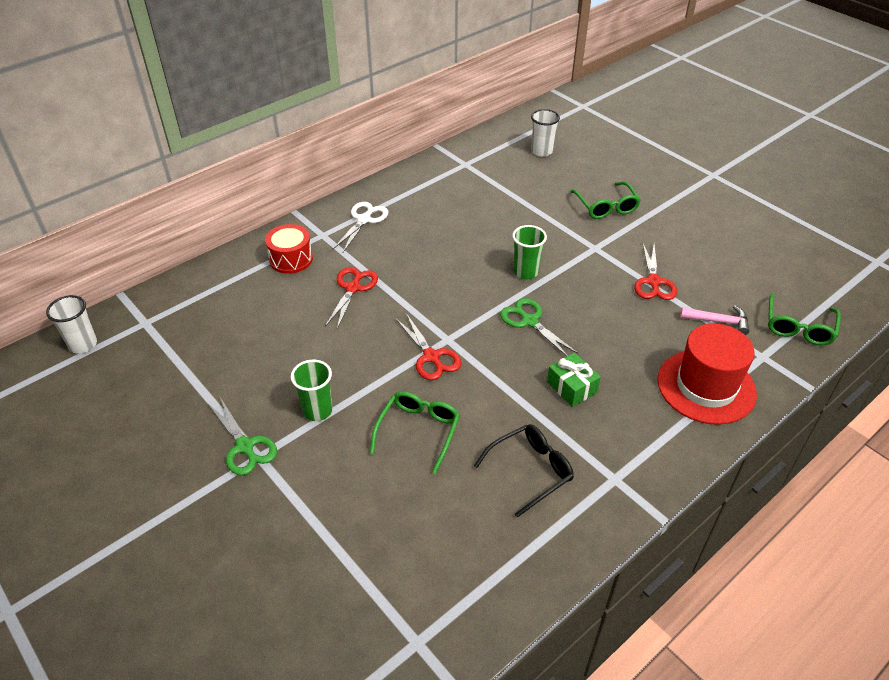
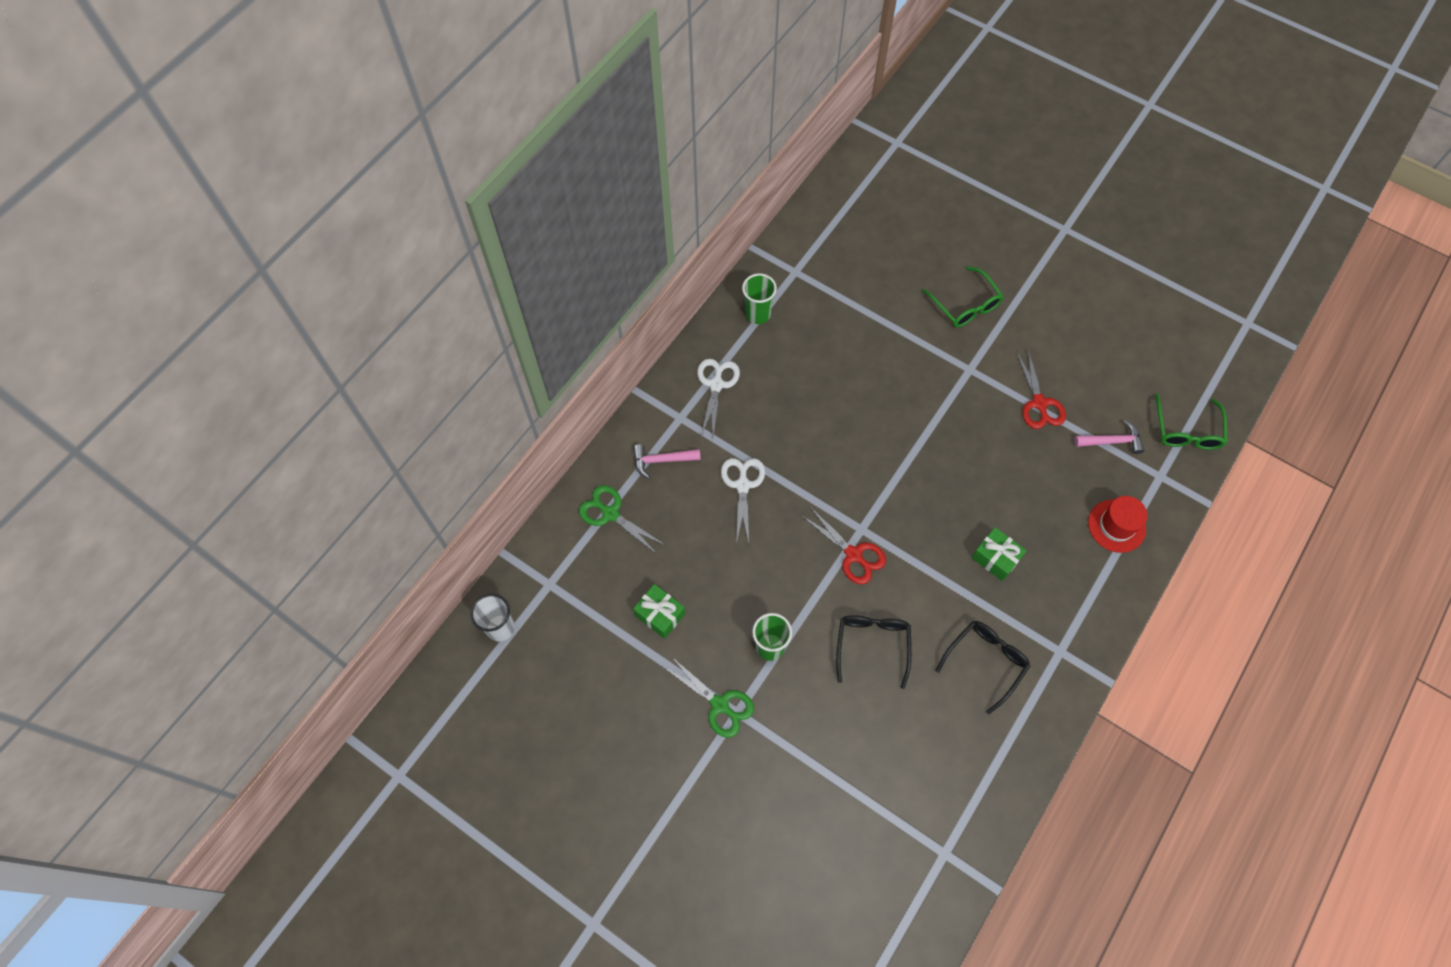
camera: 15 degrees left, 20 degrees up
(228, 364) = (660, 615): none -> green gift
(291, 259) = (661, 460): red drum -> pink hammer
(353, 288) = (742, 485): red scissors -> white scissors
(418, 431) = (872, 645): green glasses -> black glasses
(526, 272) = (910, 420): green cup -> green cup (758, 314)
(529, 321) = (933, 486): green scissors -> green scissors (610, 513)
(541, 151) = (873, 232): white cup -> none
(706, 386) = (1116, 526): red hat -> red hat, size x0.62

